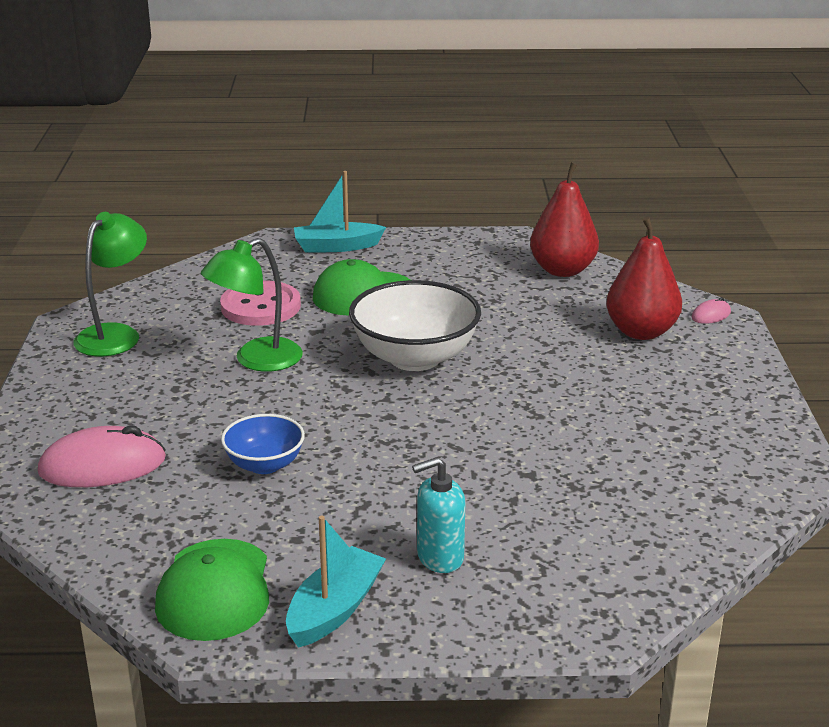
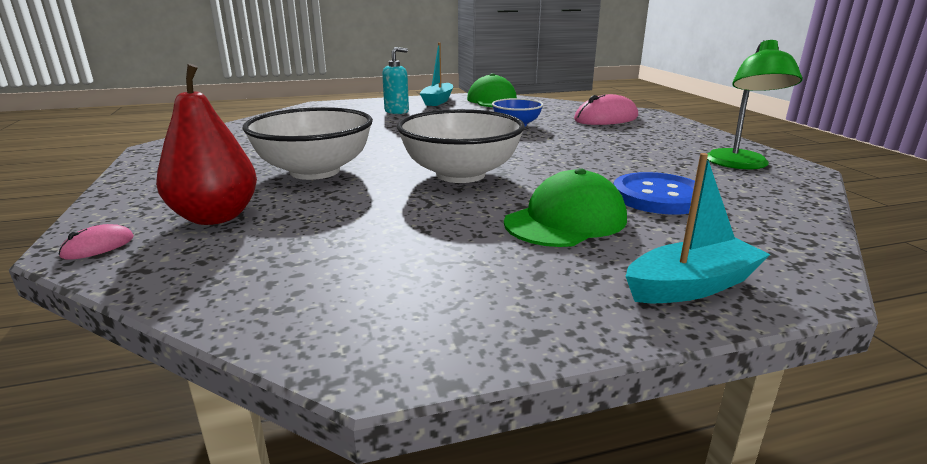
camera: 165 degrees right, 5 degrees down
(256, 360) = (594, 161): green lamp -> none
(260, 306) = (658, 196): pink button -> blue button
(562, 270) = (293, 291): red pear -> none
(568, 384) = (315, 171): none -> white bowl

